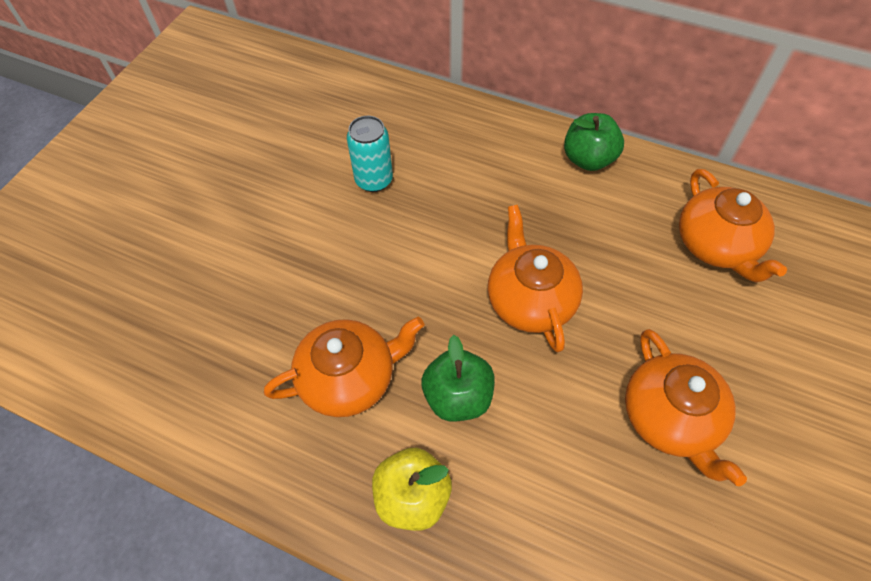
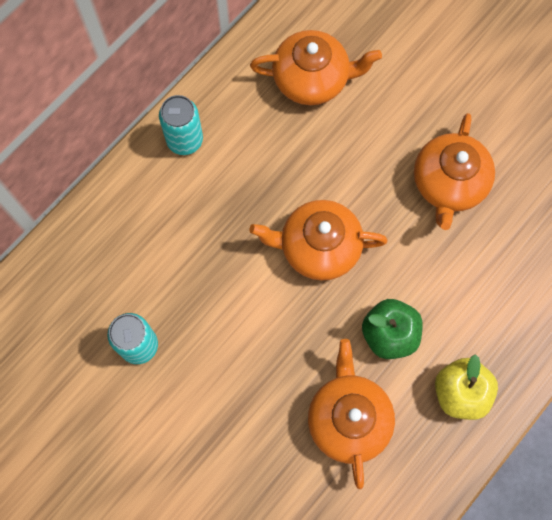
camera: 75 degrees left, 15 degrees up
(588, 159) = (185, 140): green apple -> turquoise can
(670, 418) = (448, 184): orange teapot -> orange teapot turned 105 degrees clockwise

